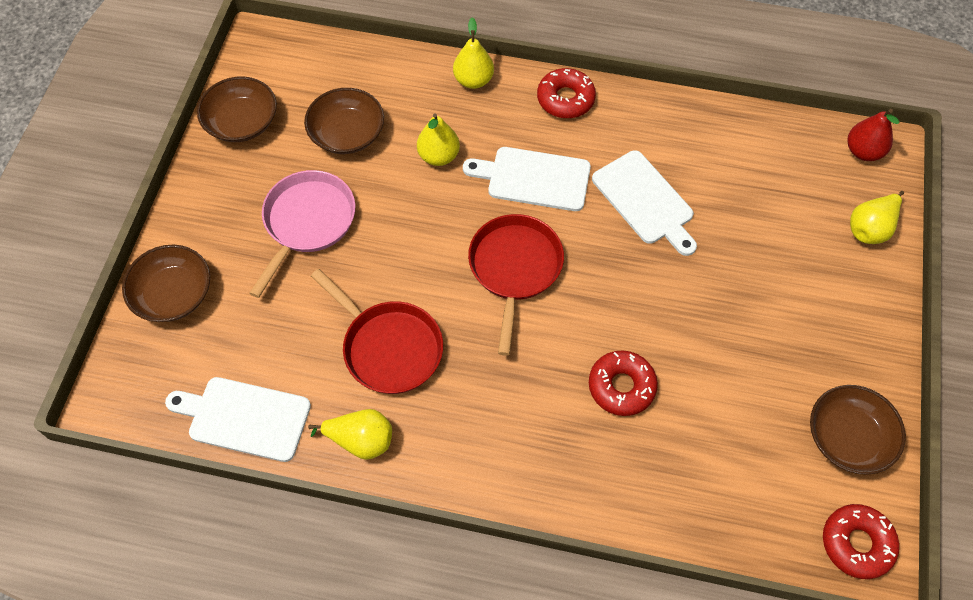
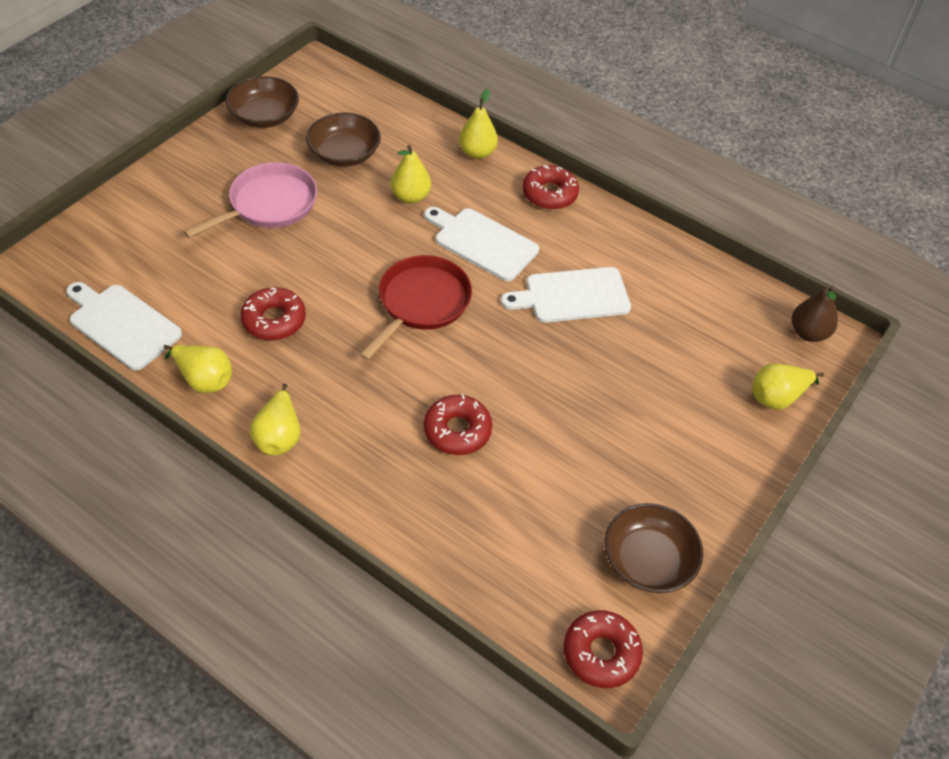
camera: 20 degrees right, 10 degrees down
(173, 294) = (128, 215): brown bowl -> none
(388, 347) = (274, 320): red pan -> red donut
(466, 466) = (279, 436): none -> yellow pear
(645, 201) = (572, 296): white cutting board -> white cutting board turned 90 degrees clockwise
(863, 151) = (808, 333): red pear -> brown pear

